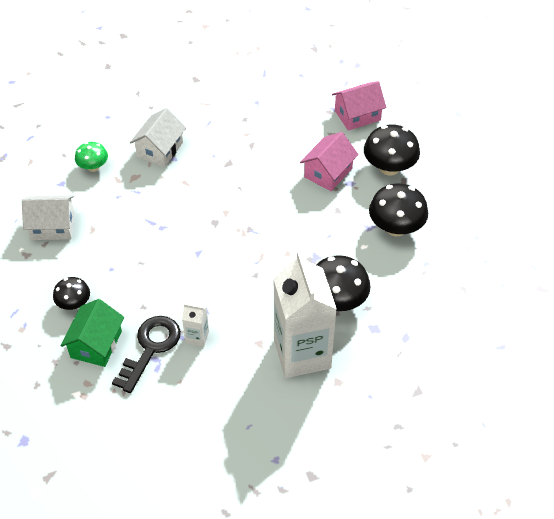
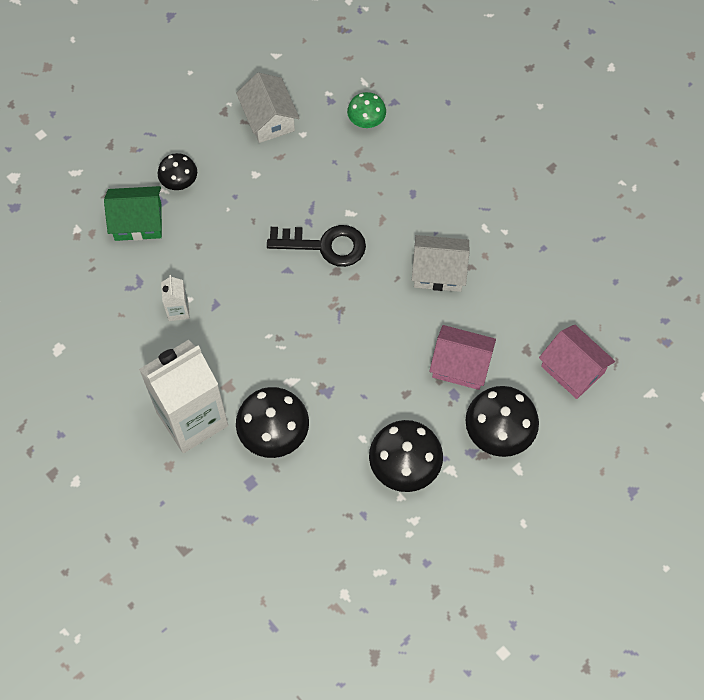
camera: 70 degrees right, 15 degrees up
(150, 348) = (150, 272): black key -> black key (324, 245)
(160, 149) = (420, 175): white house -> white house (438, 271)

